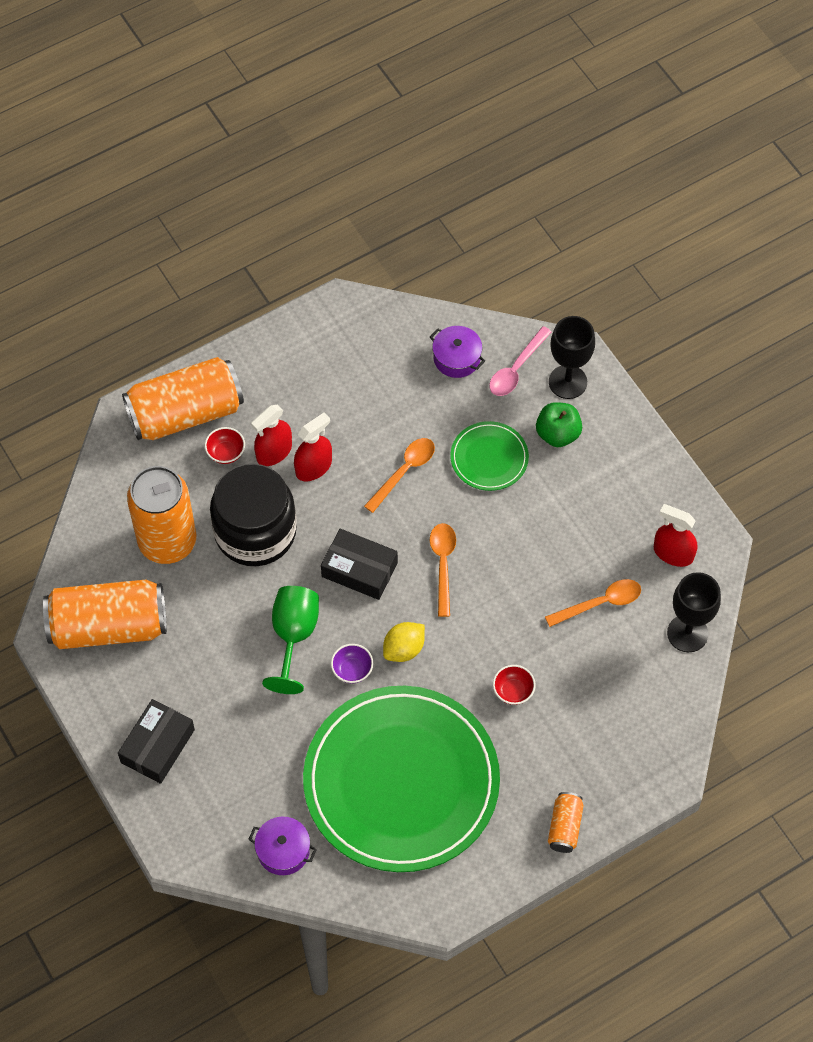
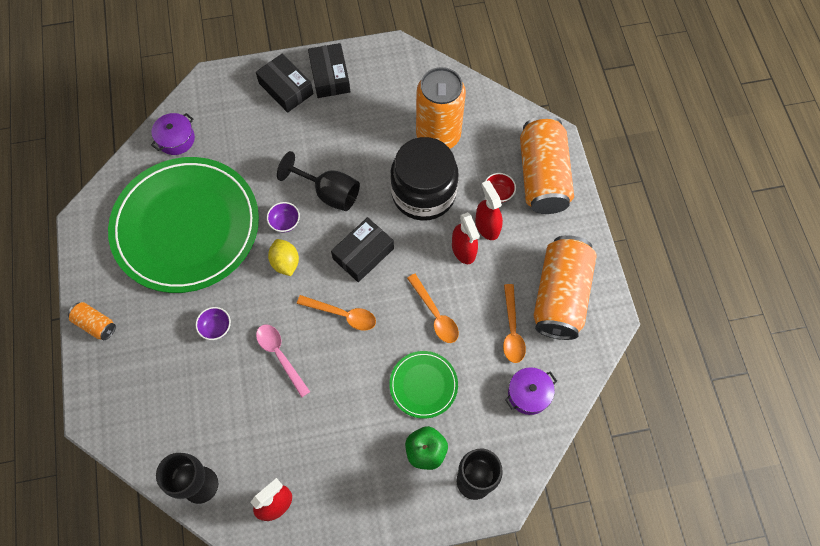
camera: 110 degrees right, 5 degrees up
(108, 626) = (386, 83): orange can -> orange can (560, 295)
(120, 699) = (330, 76): none -> black box
(293, 636) = (328, 193): green goblet -> black goblet
(513, 691) = (216, 328): red bowl -> purple bowl
(516, 369) = (502, 440): pink spoon -> pink spoon (280, 356)
(600, 603) = (258, 423): orange spoon -> orange spoon (512, 330)

